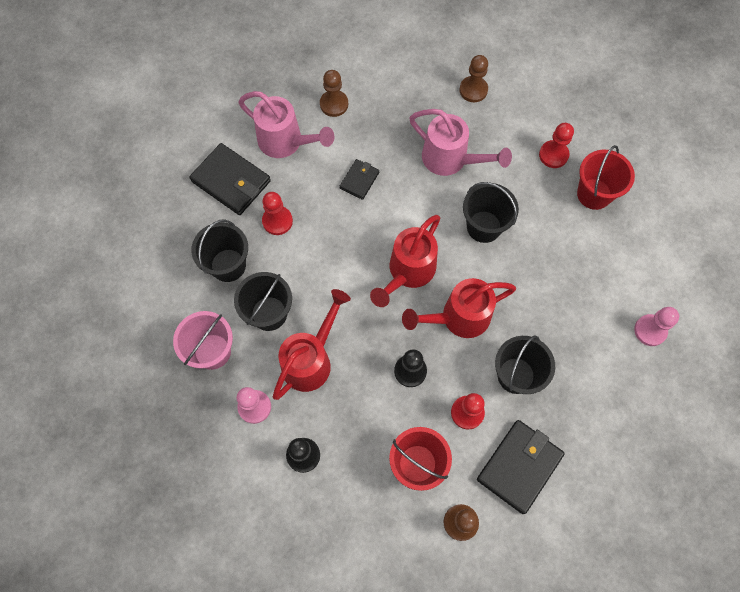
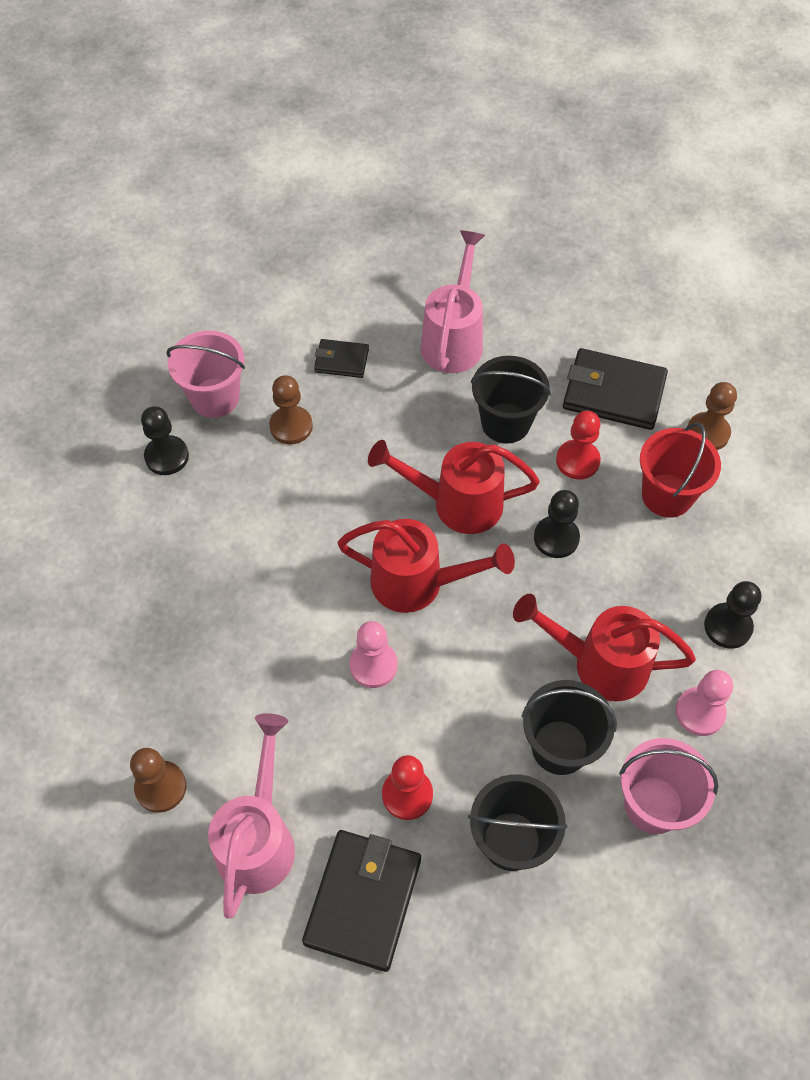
camera: 110 degrees left, 10 degrees down
(359, 180) = (292, 698): black wallet -> black wallet (341, 361)
(450, 159) = (215, 583): pink watering can -> pink watering can (453, 339)
(459, 317) = (457, 503): red watering can -> red watering can turned 135 degrees clockwise
(473, 90) = (79, 587): brown pawn -> brown pawn (291, 426)
(484, 226) = (311, 511): black bucket -> none
(553, 155) = (167, 456): red pawn -> black pawn
(594, 194) = (215, 398): red bucket -> pink bucket
(650, 330) = (386, 305): pink pawn -> pink pawn (373, 665)

